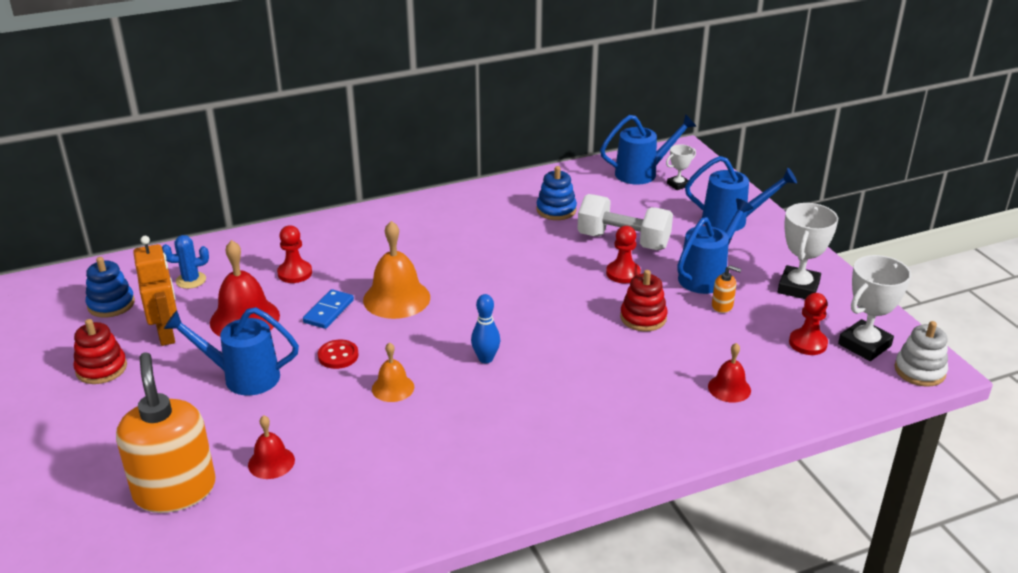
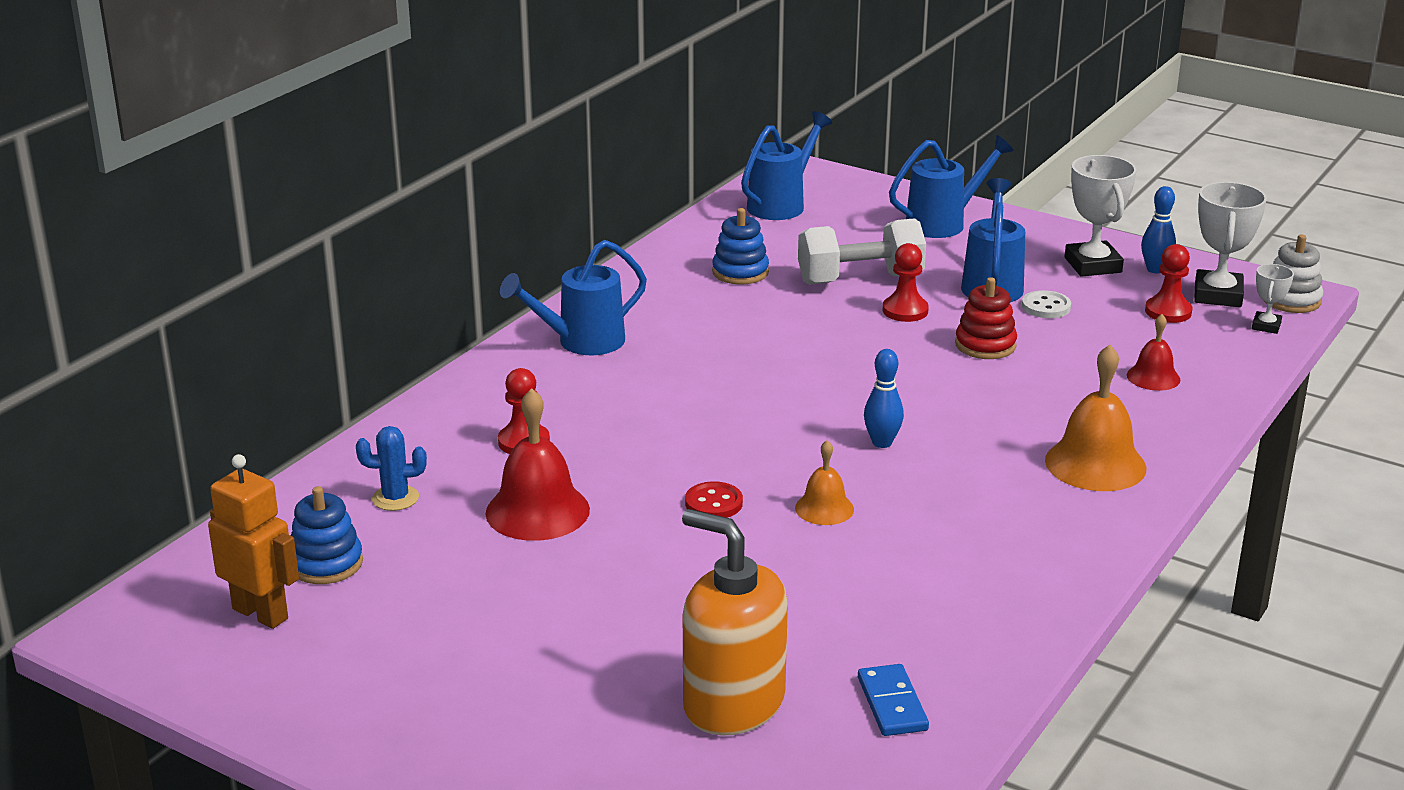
camera: 35 degrees left, 5 degrees down
(101, 368) = (434, 632): red stacking toy -> none
(167, 334) = (461, 564): orange robot -> orange robot (261, 613)
(191, 280) = (395, 498): blue cactus -> blue cactus turned 45 degrees clockwise
(243, 377) = (634, 567): blue watering can -> blue watering can (582, 342)
(271, 462) = (800, 631): red bell -> none
(329, 311) = (631, 465): blue domino -> blue domino (892, 704)
(396, 298) = (692, 423): orange bell -> orange bell (1095, 464)
(678, 185) = (837, 205): white trophy -> white trophy (1266, 326)
(722, 306) = (1046, 307): orange soap dispenser -> white button
(841, 307) = (1155, 269): none -> blue bowling pin

